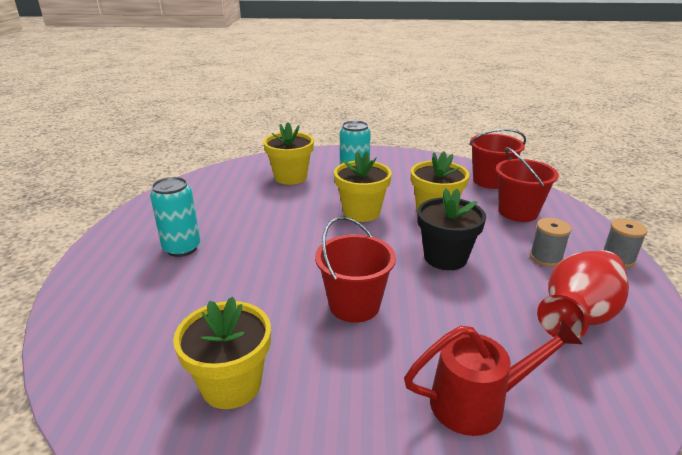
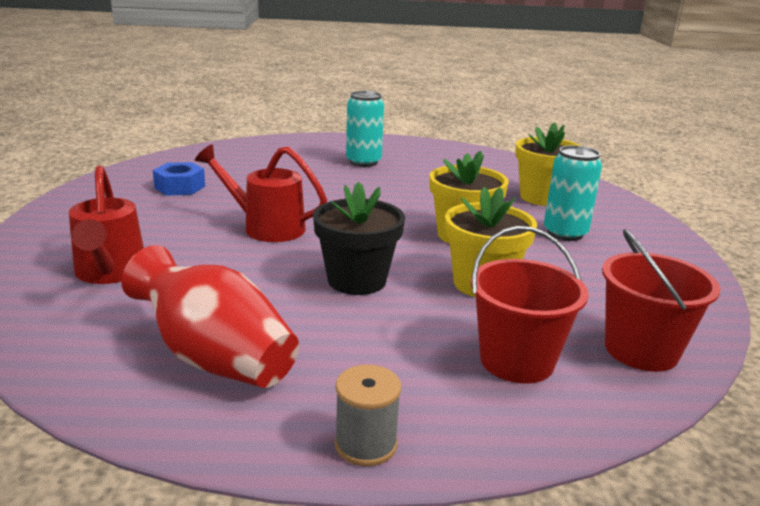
camera: 85 degrees right, 5 degrees down
(231, 385) = (180, 187): yellow flower pot -> blue nut
(354, 305) = (266, 227): red bucket -> red watering can
(545, 258) = (363, 361): grey spool -> none

